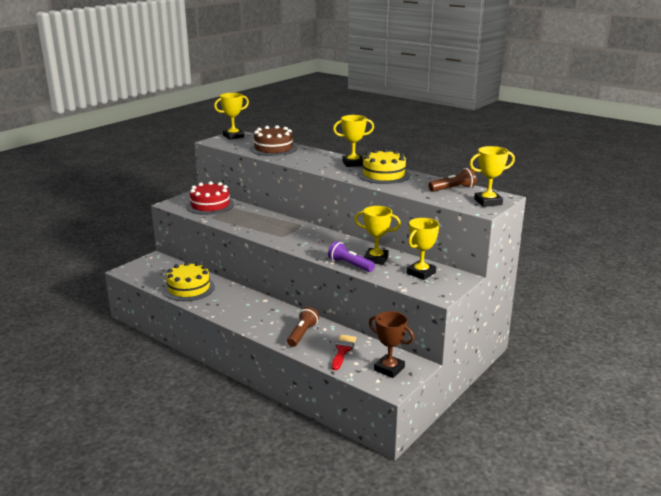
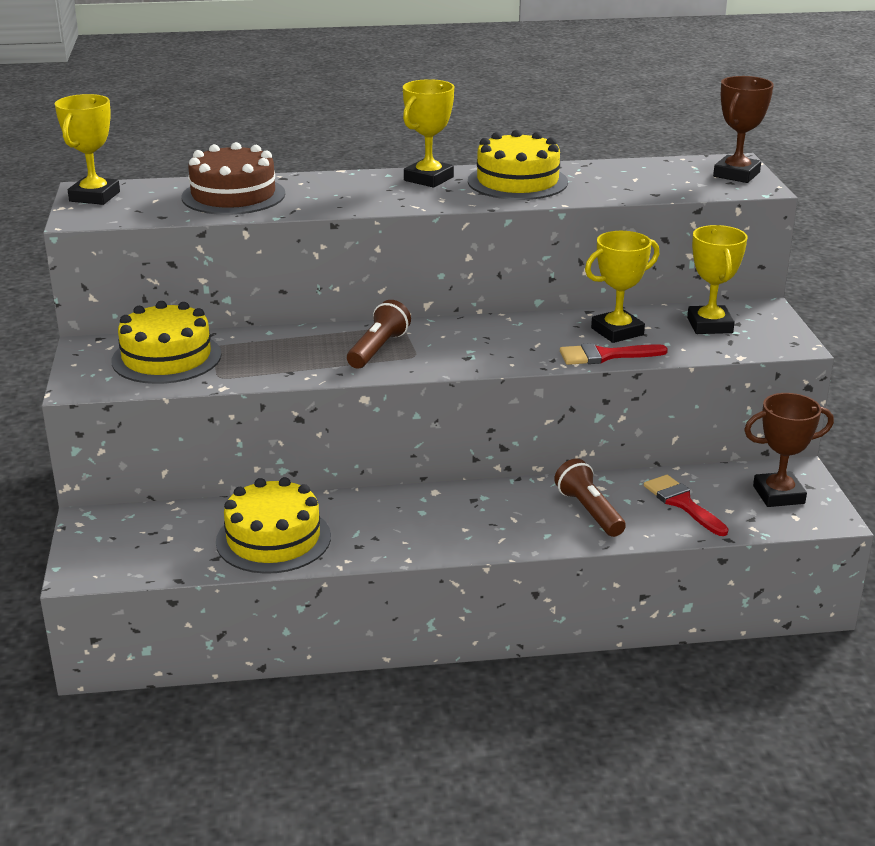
camera: 45 degrees left, 5 degrees up
(210, 205) = (166, 358): red cake -> yellow cake
(349, 265) = (605, 356): purple flashlight -> red brush
(453, 189) = (654, 171): brown flashlight -> brown flashlight (378, 349)
(488, 202) = (736, 174): yellow trophy -> brown trophy

